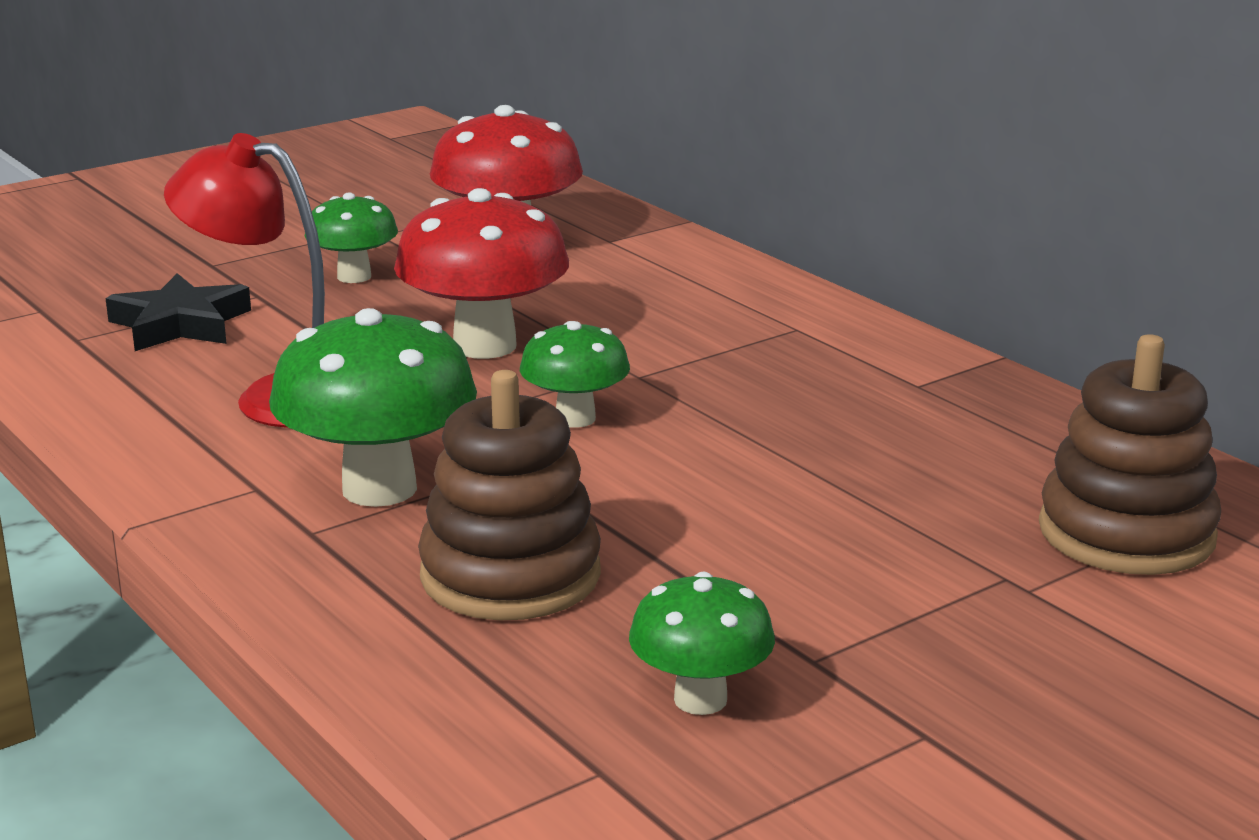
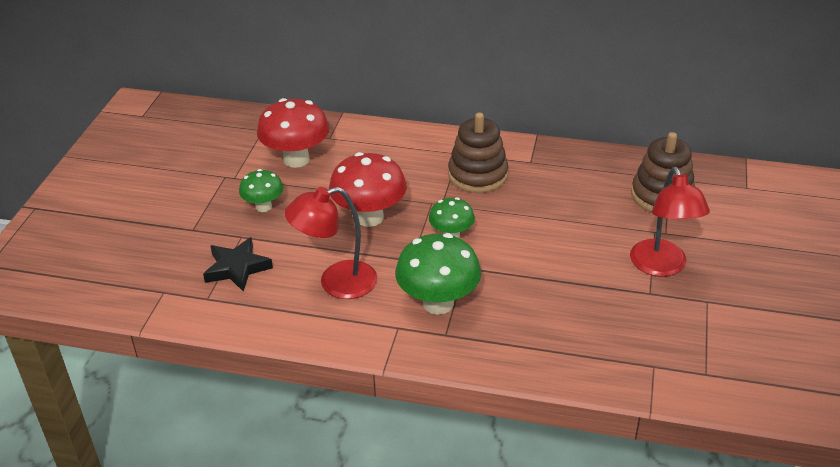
camera: 40 degrees left, 15 degrees up
(510, 575) = (530, 313): brown stacking toy -> brown stacking toy (477, 175)
(700, 699) = (643, 325): green mushroom -> none
(918, 634) = (661, 267): none -> red lamp

